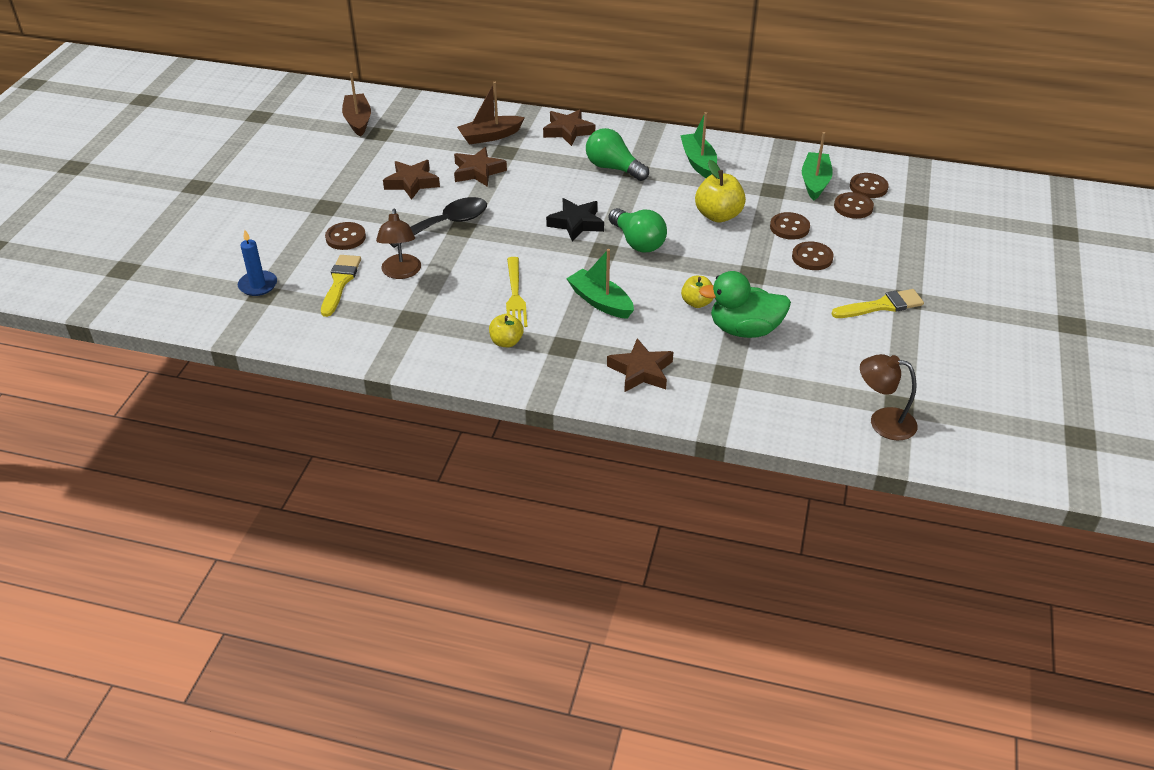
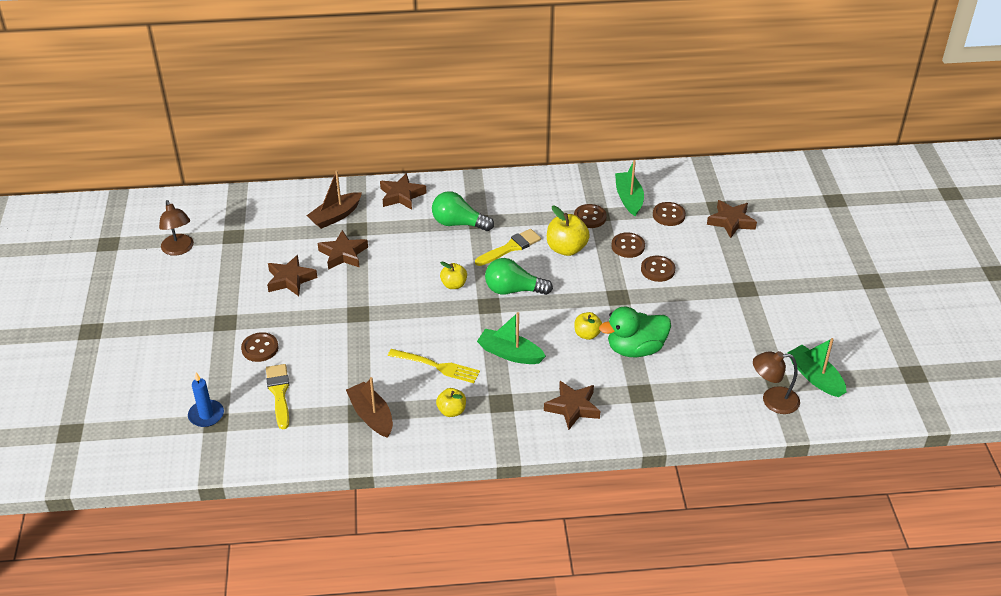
camera: 20 degrees left, 0 degrees up
(358, 121) = (206, 227): brown boat -> brown boat (371, 416)
(401, 273) = (328, 370): brown lamp -> brown lamp (179, 249)
(446, 224) = (342, 313): black spoon -> none
(515, 295) = (437, 366): yellow fork -> yellow fork turned 45 degrees counterclockwise
(576, 223) = (454, 285): black star -> yellow apple
(637, 242) = (513, 290): green light bulb -> green light bulb turned 150 degrees clockwise
(698, 162) = (526, 201): green boat -> green boat (815, 377)
(868, 187) = (672, 193): brown button -> brown button (590, 217)
(881, 306) = (729, 300): yellow brush -> yellow brush (510, 247)
(924, 228) = (731, 222): none -> brown star

